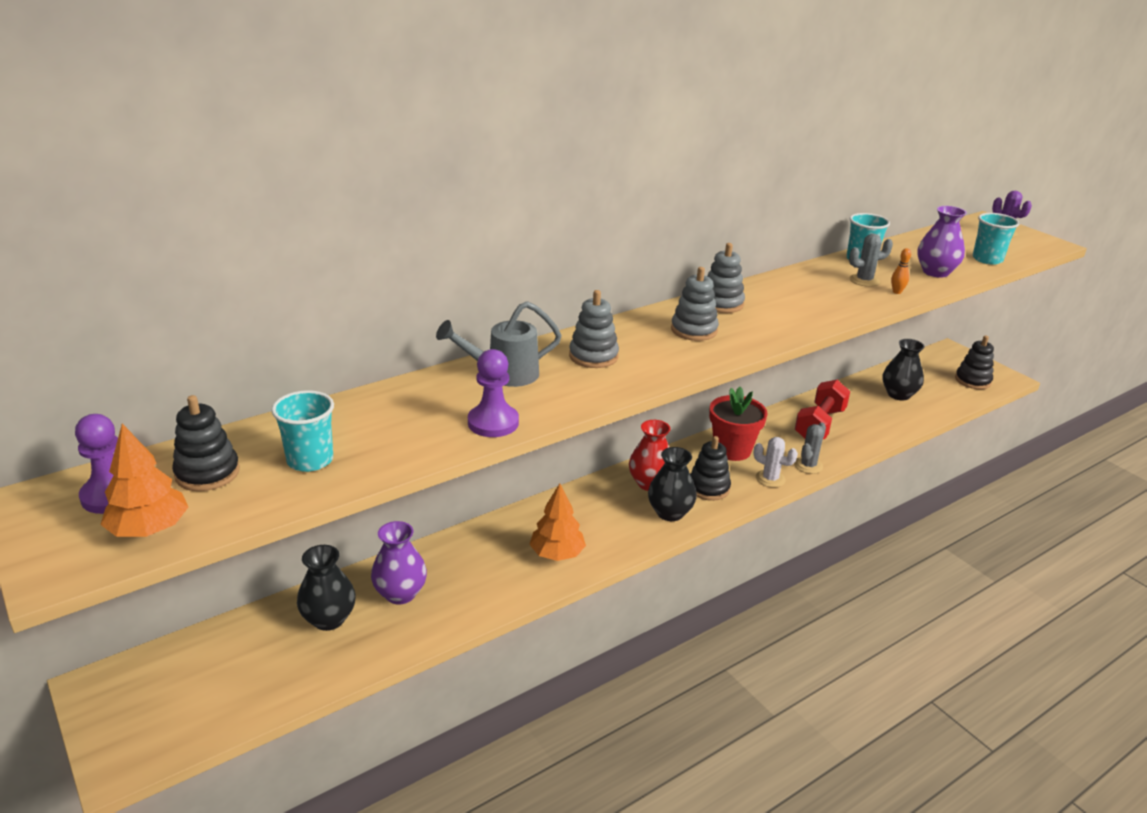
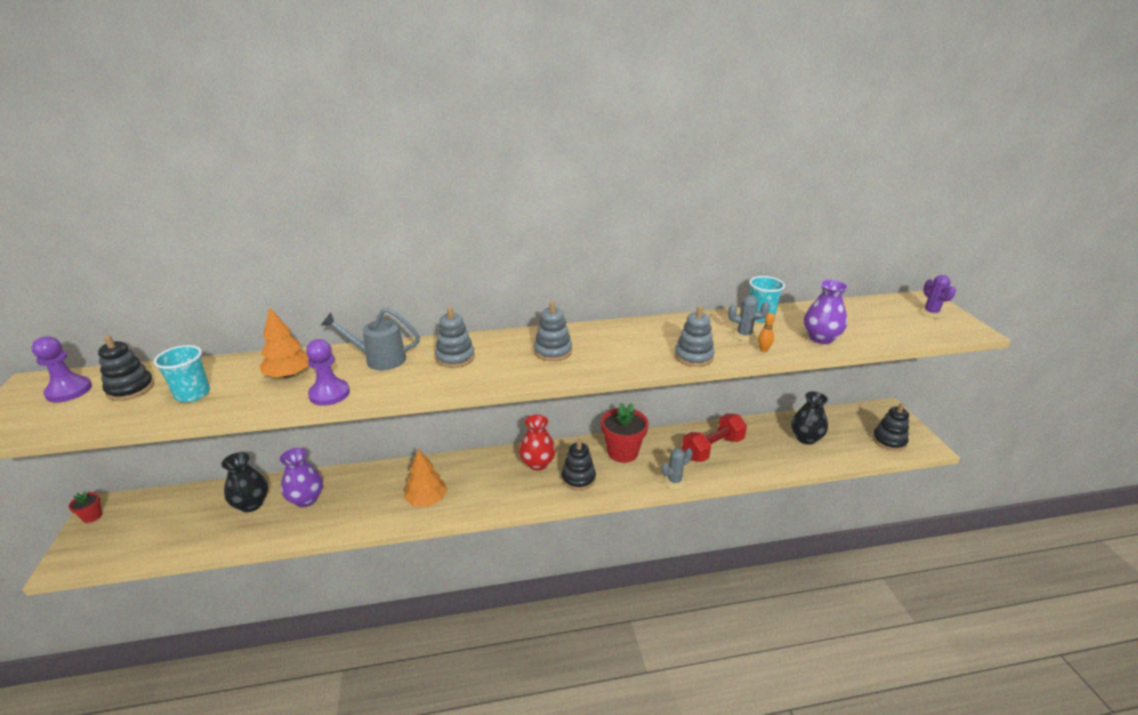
camera: 25 degrees right, 0 degrees up
(96, 700) = (92, 516): none -> red flower pot
(149, 529) = (57, 419): orange tree -> orange tree (289, 375)
(670, 513) = (532, 491): black vase -> none
(721, 303) = (599, 334): grey stacking toy -> grey stacking toy (693, 356)
(770, 479) = (633, 484): white cactus -> none
(987, 259) = (887, 334): turquoise cup -> none

